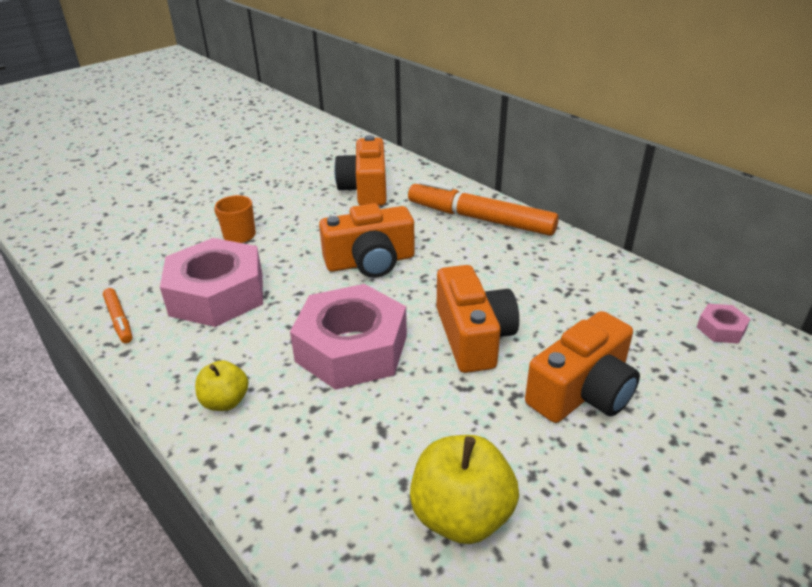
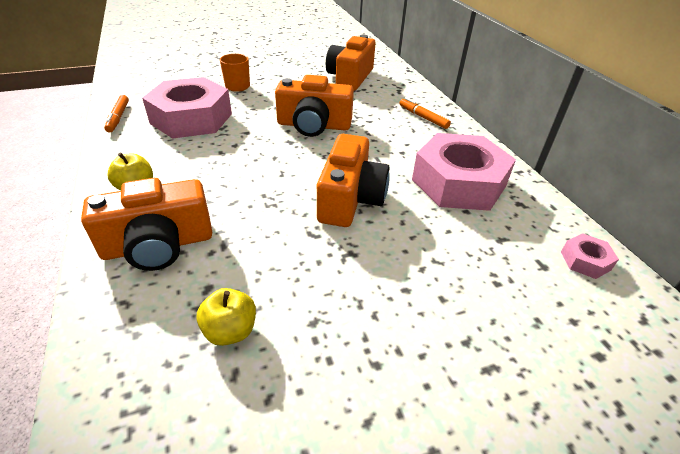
camera: 20 degrees right, 5 degrees up
(352, 348) = (251, 179): pink nut -> pink nut (459, 183)
(461, 515) = (230, 331): yellow apple -> yellow apple, size x0.59
(480, 219) = (423, 117): orange marker -> orange marker, size x0.47
(582, 392) = (410, 270): orange camera -> orange camera (158, 245)

